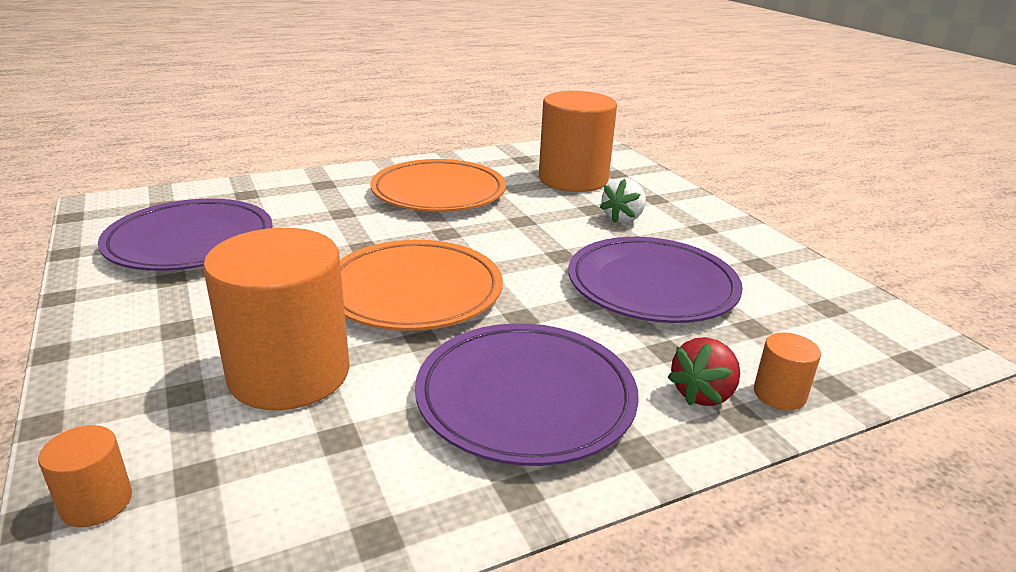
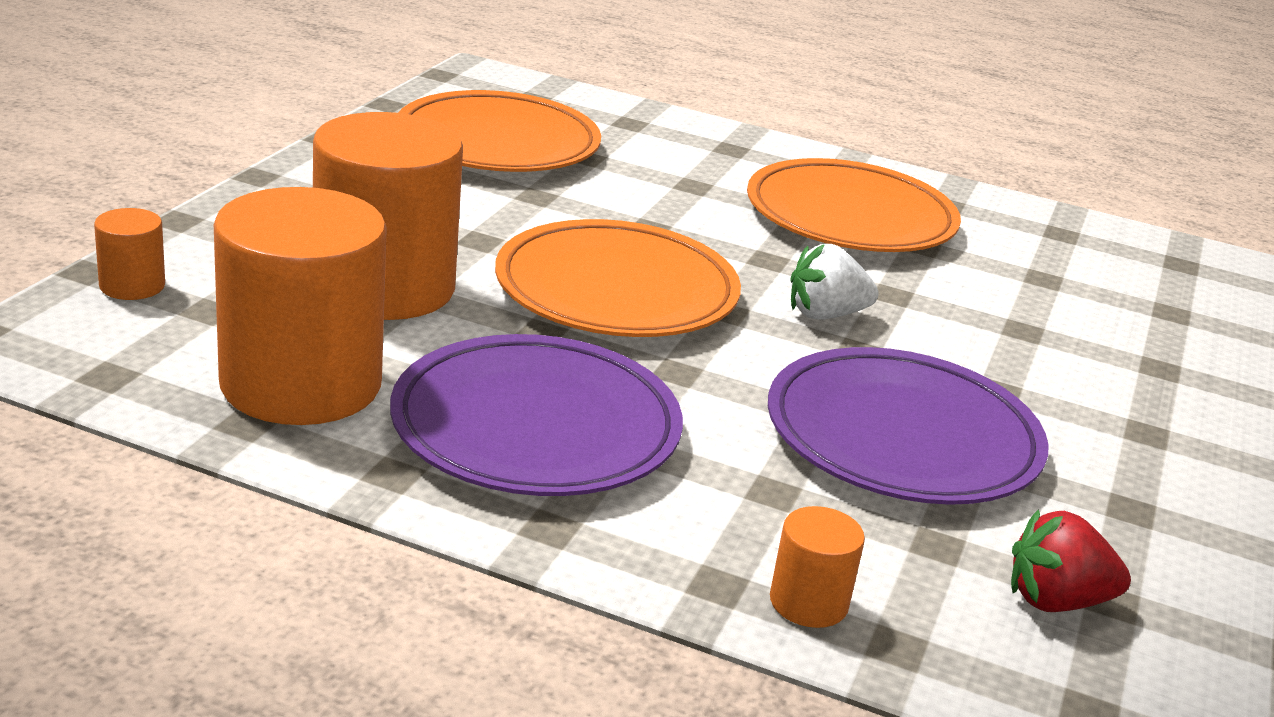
camera: 45 degrees right, 0 degrees up
(190, 242) = (498, 143): purple plate -> orange plate
(573, 179) = (1080, 288): orange cylinder -> orange cylinder (301, 384)
(623, 218) = (1044, 361): white strawberry -> white strawberry (825, 315)
(703, 394) = (720, 542): red strawberry -> red strawberry (1056, 601)

